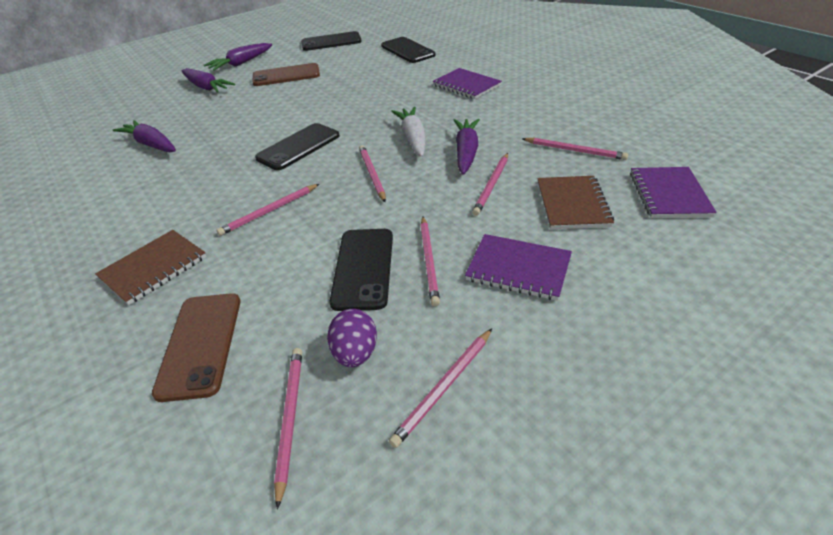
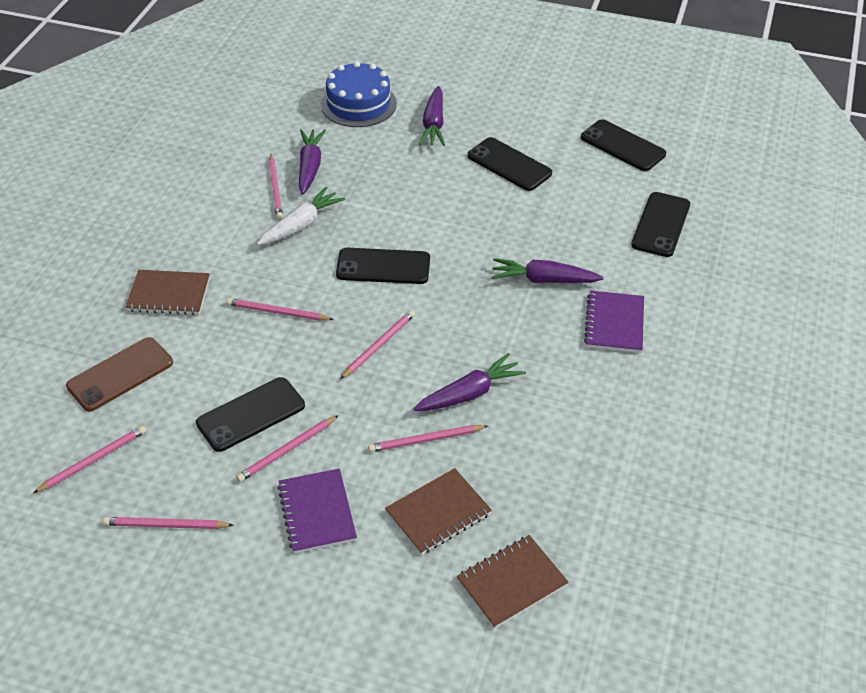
camera: 50 degrees right, 5 degrees up
(134, 106) = (358, 104): none -> blue cake
(241, 63) = (504, 111): purple carrot -> purple carrot (543, 280)
(286, 75) = (509, 165): brown phone -> black phone
(355, 353) = (165, 461): purple egg -> none
(413, 138) = (464, 340): white carrot -> white carrot (301, 225)
(575, 150) = (541, 478): pink pencil -> pink pencil (275, 188)
(669, 194) = (512, 583): purple notebook -> brown notebook

